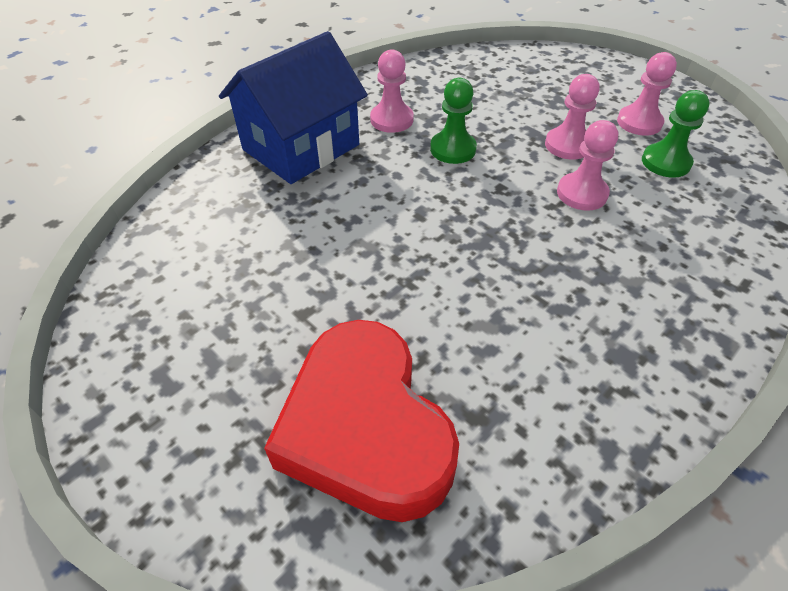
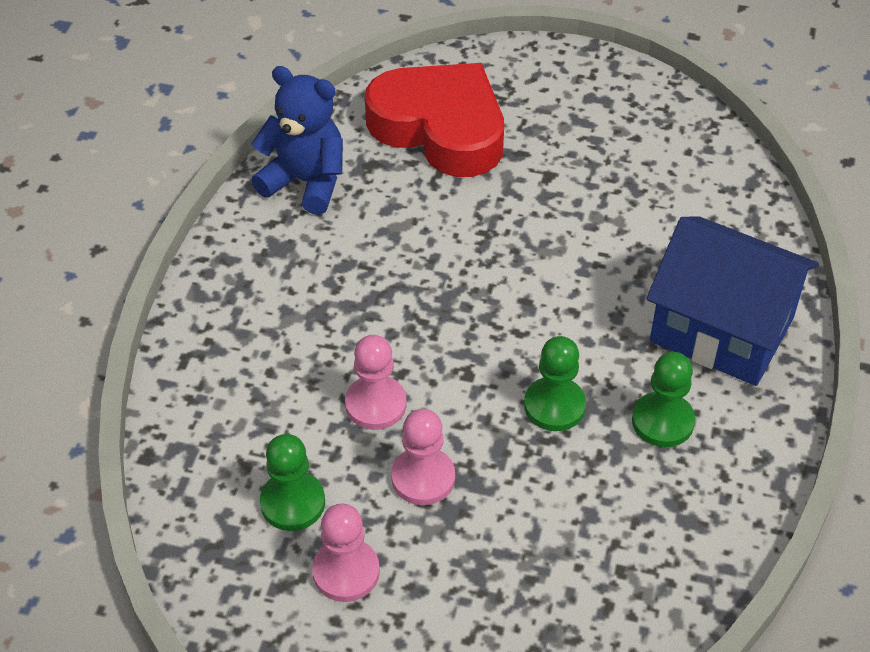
camera: 150 degrees right, 0 degrees up
(301, 147) = (721, 329): blue house -> blue house turned 75 degrees counterclockwise
(391, 120) = (662, 421): pink pawn -> green pawn
(567, 428) = (306, 182): none -> blue teddy bear

